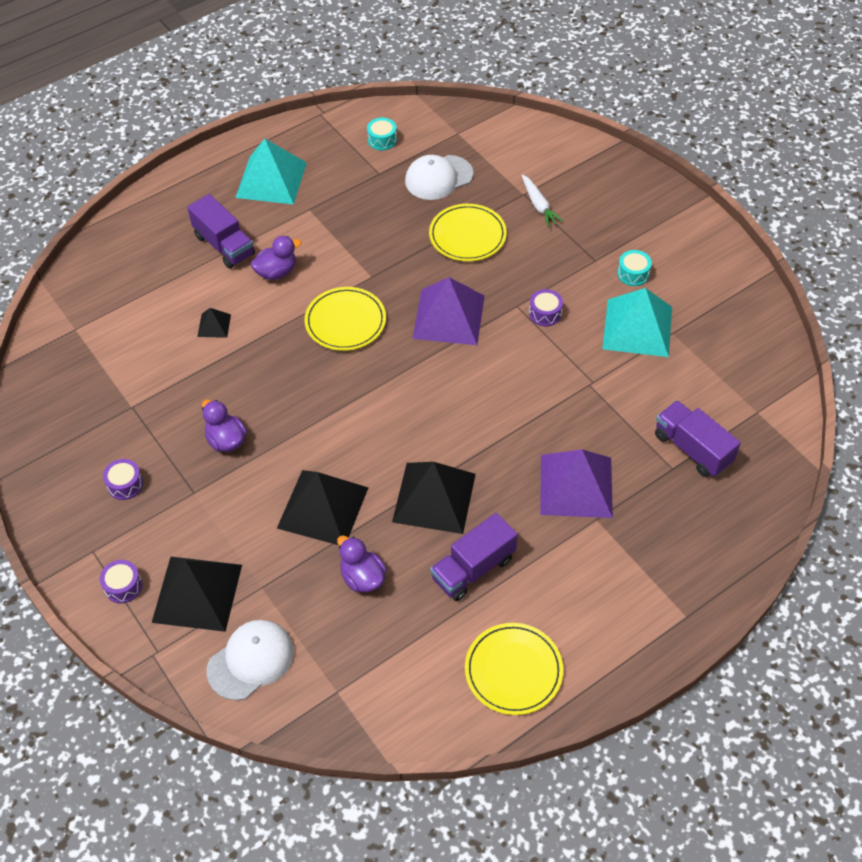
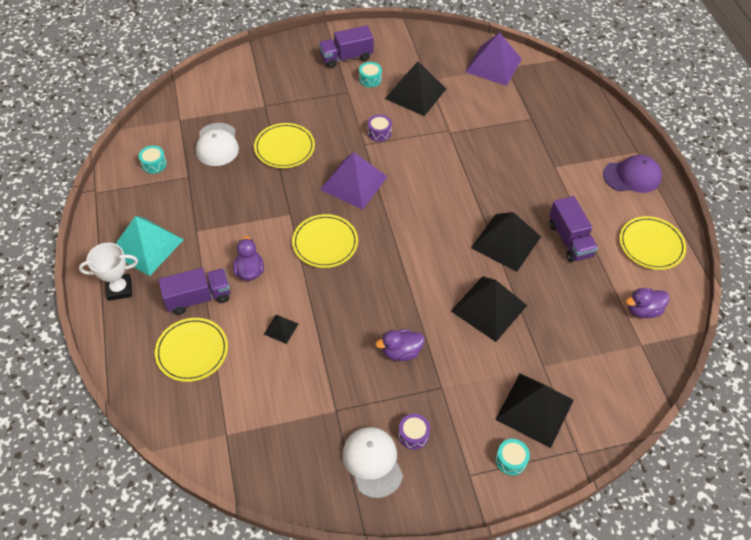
camera: 70 degrees left, 0 degrees up
(123, 586) = (511, 460): purple drum -> turquoise drum
(159, 266) = (192, 351): none -> yellow plate
(209, 183) = (119, 289): none -> white trophy
(251, 660) = (602, 390): white cap -> white cap (372, 462)
(362, 577) = (556, 302): purple duck -> purple duck (643, 310)
(539, 205) = (281, 102): white carrot -> none
(576, 485) = (526, 167): purple pyramid -> purple pyramid (493, 65)
(632, 620) = (632, 176): none -> purple cap
(637, 327) = (415, 93): turquoise pyramid -> black pyramid
(692, 449) = (521, 105): purple truck -> purple truck (346, 57)

